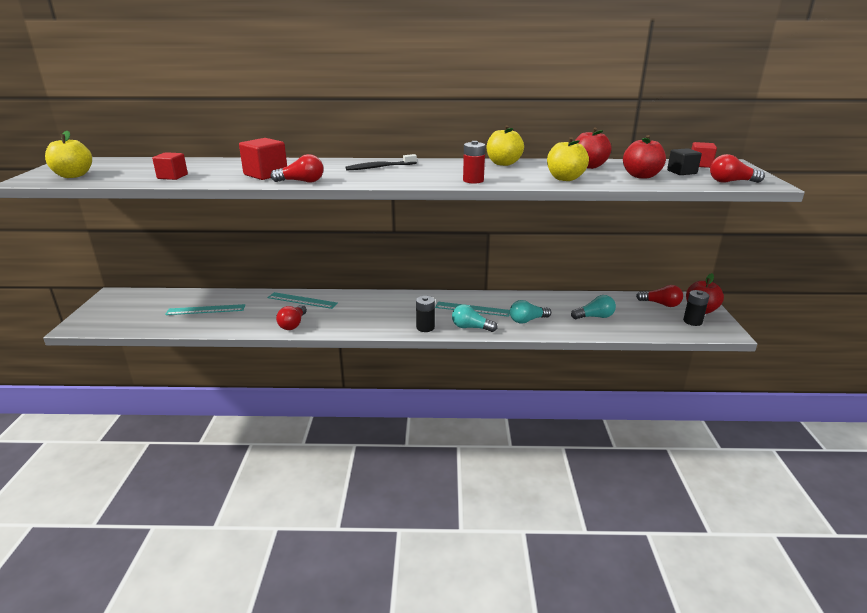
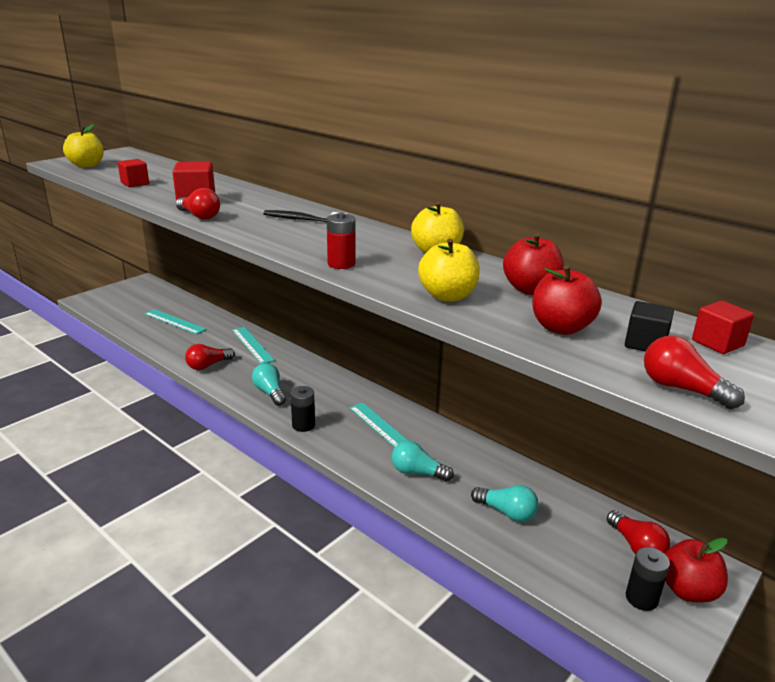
camera: 40 degrees right, 0 degrees up
(471, 327) = (345, 449): turquoise light bulb -> turquoise light bulb (270, 393)

